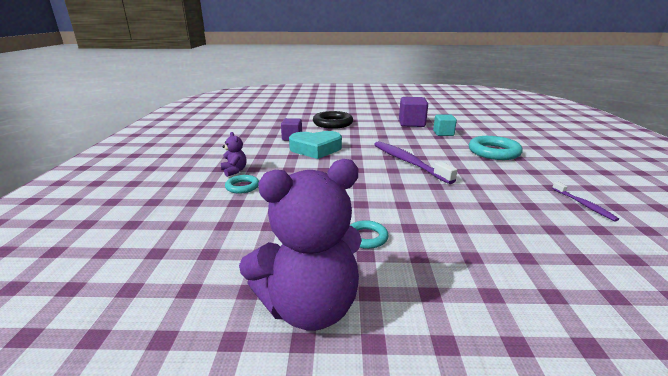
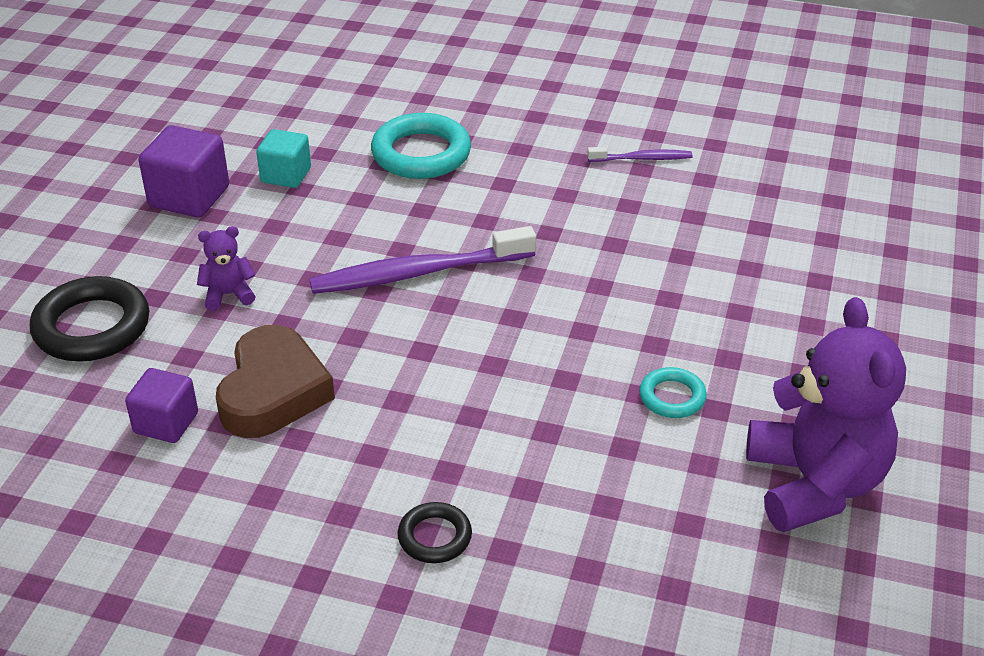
camera: 75 degrees left, 15 degrees up
(234, 171) = (341, 548): purple teddy bear -> purple teddy bear (228, 294)
(242, 187) = (435, 537): turquoise ring -> black ring
(316, 149) = (273, 391): turquoise heart -> brown heart

